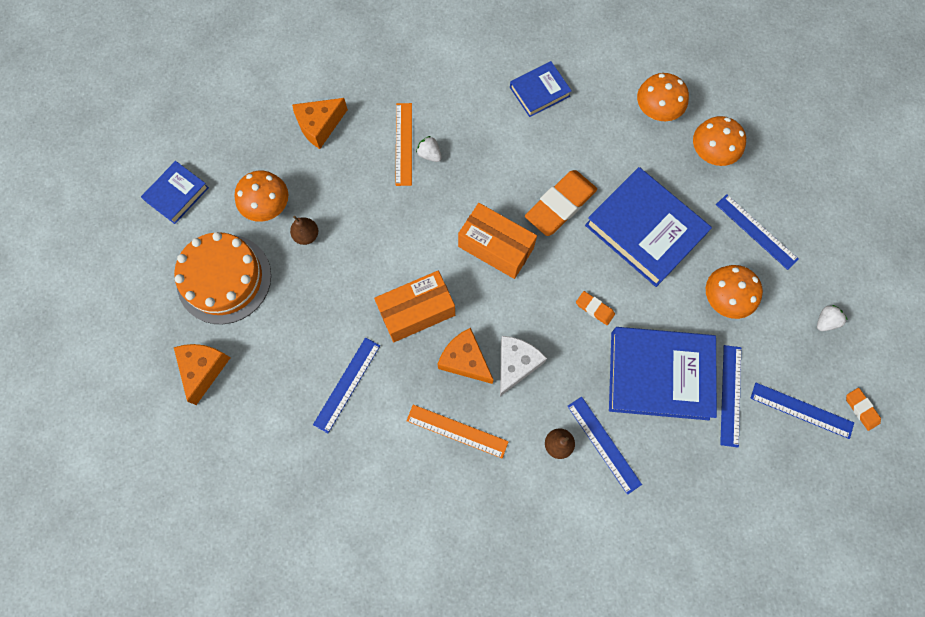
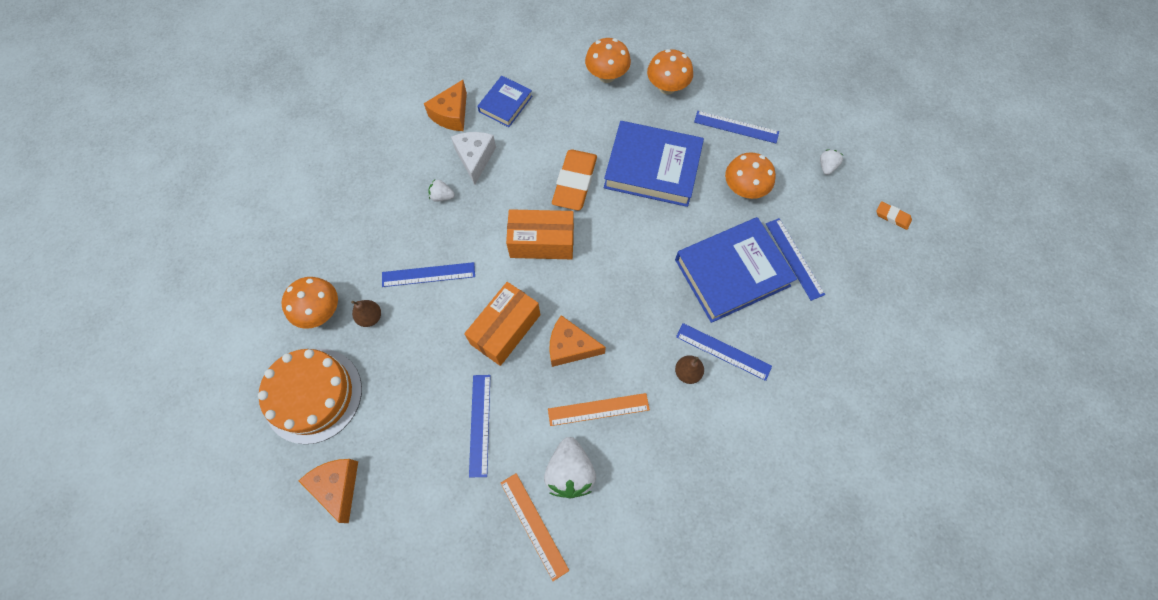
camera: 30 degrees left, 5 degrees down
(177, 194) = (226, 344): blue book -> none
(319, 126) = (330, 220): orange cheese -> orange cheese (451, 114)
(400, 471) = (570, 472): none -> white strawberry
(403, 144) = (414, 199): orange ruler -> orange ruler (534, 525)
(516, 364) = (614, 327): white cheese -> white cheese (475, 158)
(594, 309) = (651, 248): orange eraser -> none
(801, 410) = (852, 241): blue ruler -> blue ruler (428, 275)

